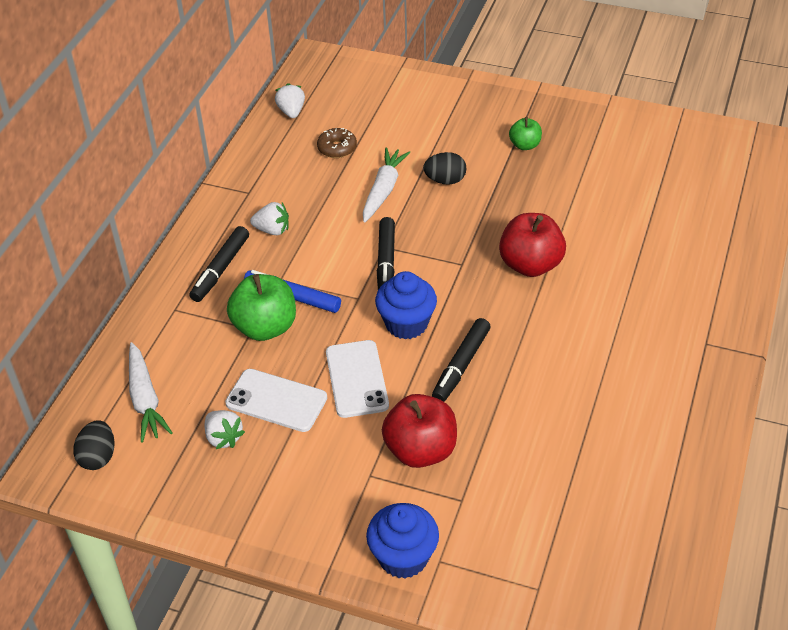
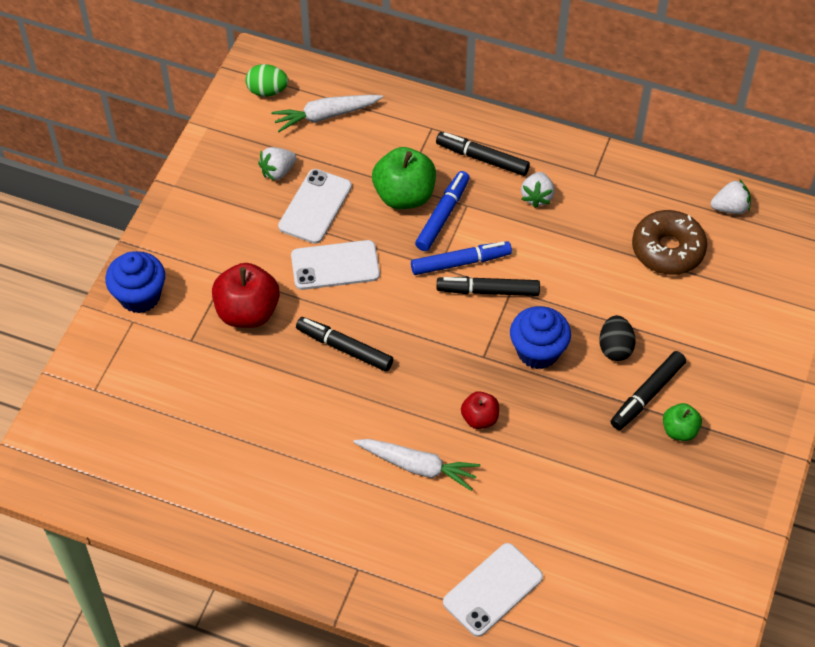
camera: 90 degrees right, 10 degrees up
(98, 457) = (267, 91): black egg -> green egg
(337, 148) = (667, 250): brown donut -> brown donut, size x1.69
(352, 282) = (460, 262): none -> blue marker
(383, 190) = (598, 291): white carrot -> white carrot (417, 466)
(406, 324) = (402, 306): blue cupcake -> blue cupcake (538, 351)
(492, 162) = (647, 395): none -> black marker
(530, 265) = (480, 418): red apple -> red apple, size x0.55
(702, 253) = (492, 589): none -> white phone

